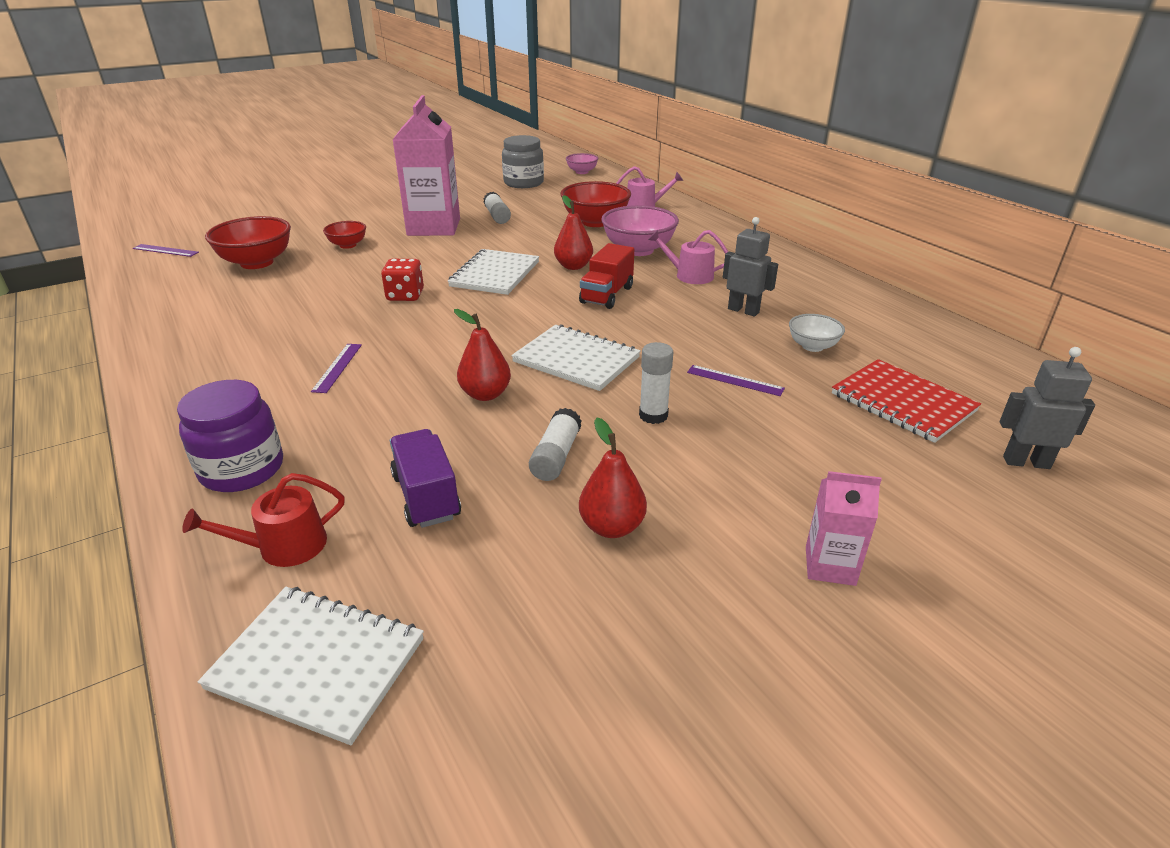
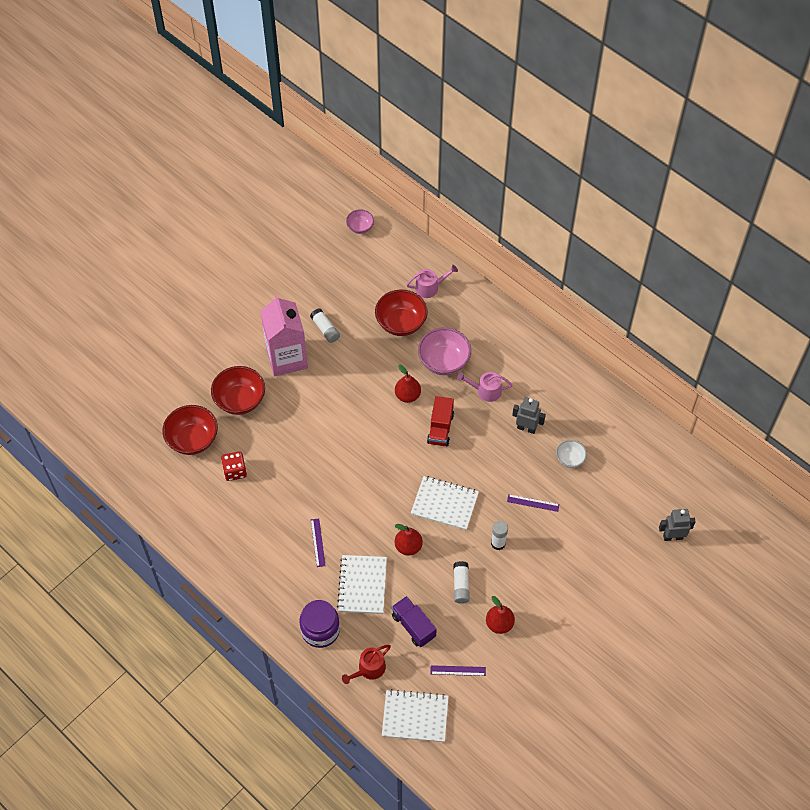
camera: 15 degrees left, 25 degrees up
(165, 250) = (116, 437): purple ruler -> purple ruler (458, 670)
(348, 245) = (240, 400): red bowl -> red bowl, size x1.80
(405, 295) = (315, 458): red dice -> red dice (235, 471)
(495, 274) = (360, 418): white notebook -> white notebook (362, 585)
(523, 183) = (321, 261): grey jar -> none
(830, 566) = (590, 623): pink carton -> none
(903, 402) = (618, 502): red notebook -> none

